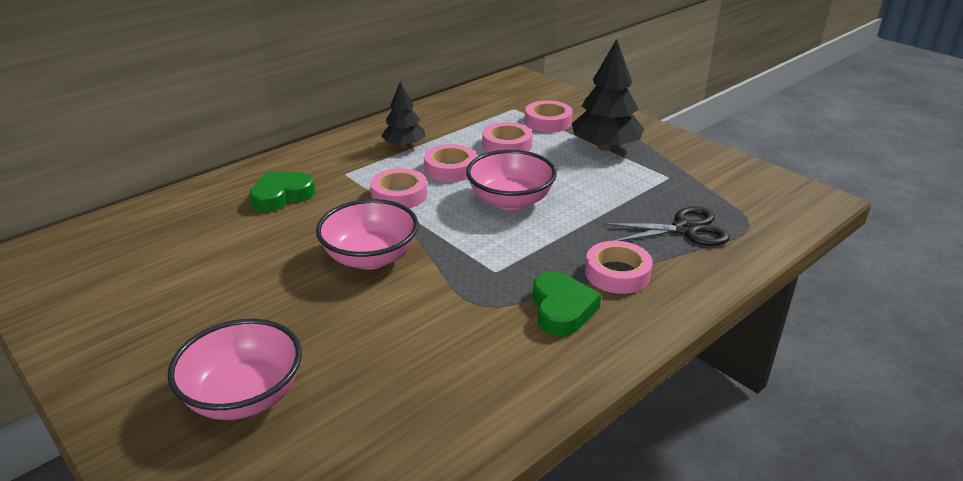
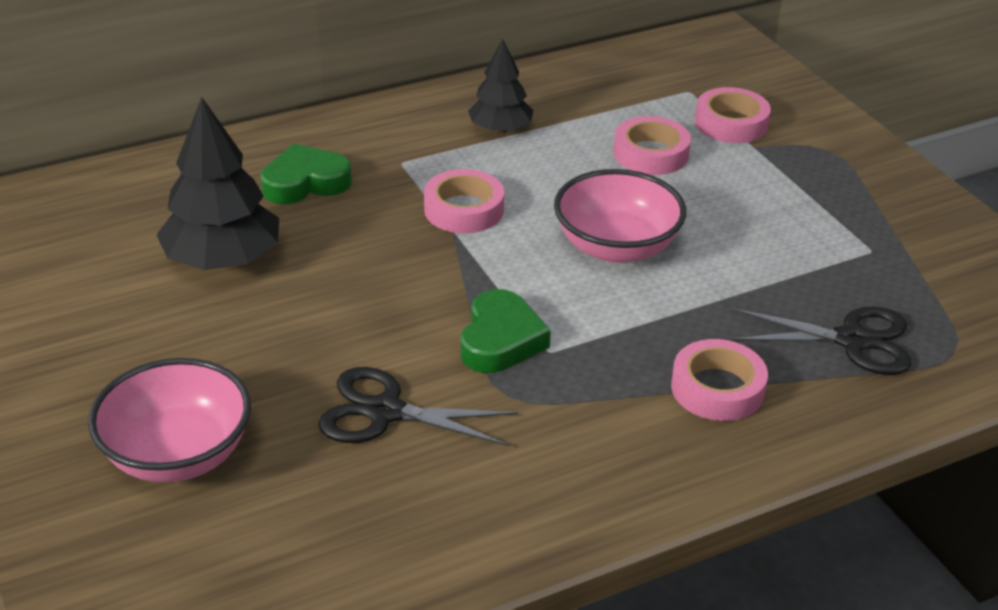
camera: 15 degrees right, 5 degrees up
(370, 257) = (391, 298): pink bowl -> none
(396, 333) = (385, 412): none -> black scissors
(450, 169) = (552, 180): pink tape -> none
(561, 309) = (615, 425): green heart -> green heart (500, 340)
(605, 147) = (799, 182): black tree -> black tree (223, 260)

